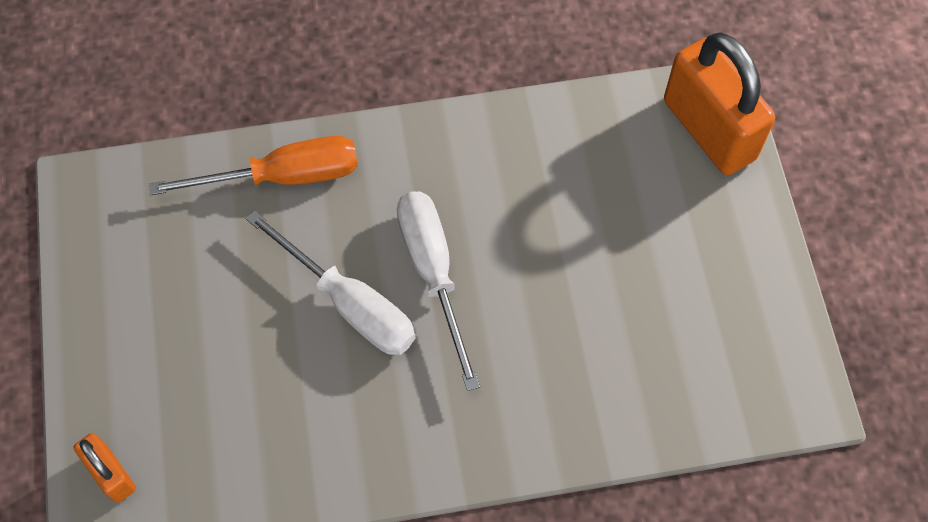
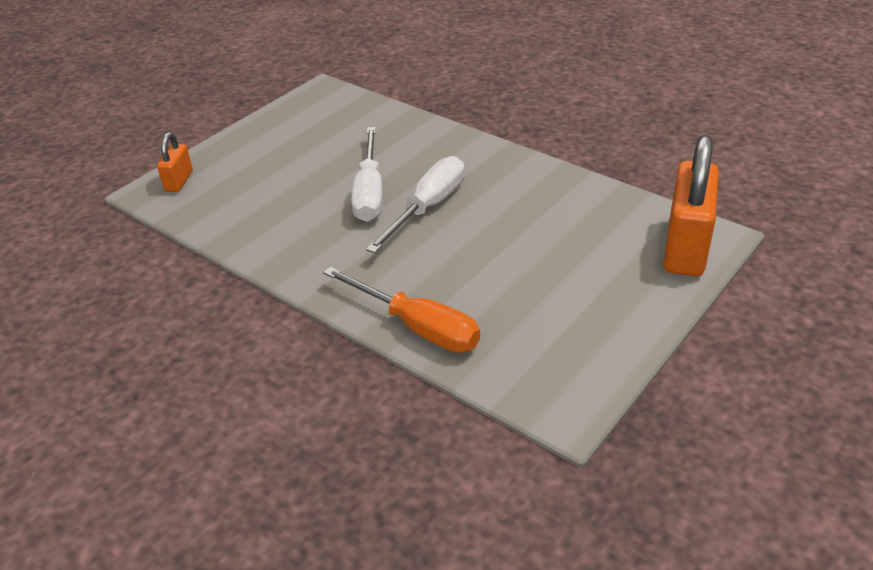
camera: 50 degrees right, 25 degrees down
(283, 176) = (412, 133): orange screwdriver -> orange screwdriver (417, 327)

